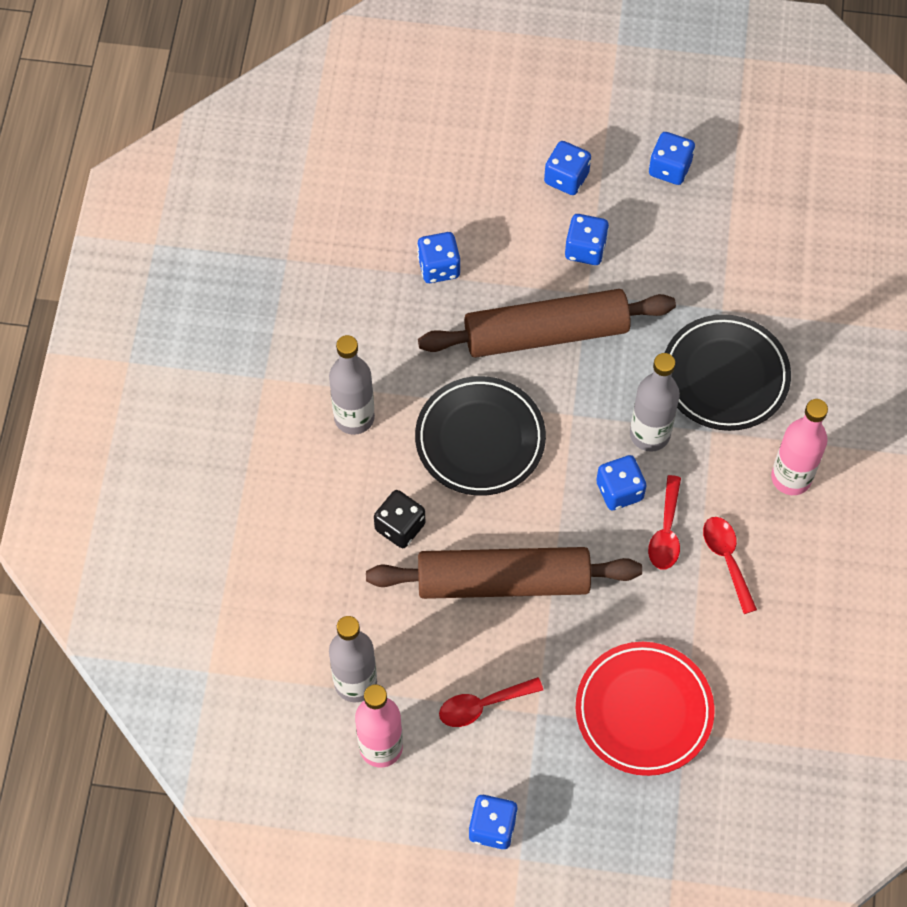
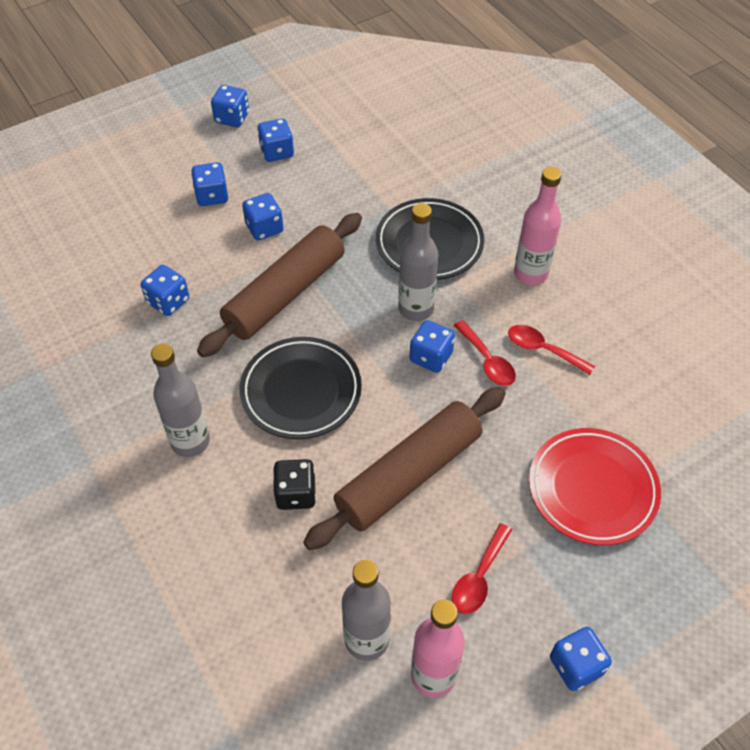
camera: 40 degrees left, 10 degrees down
(660, 96) = (232, 118): none -> blue dice

